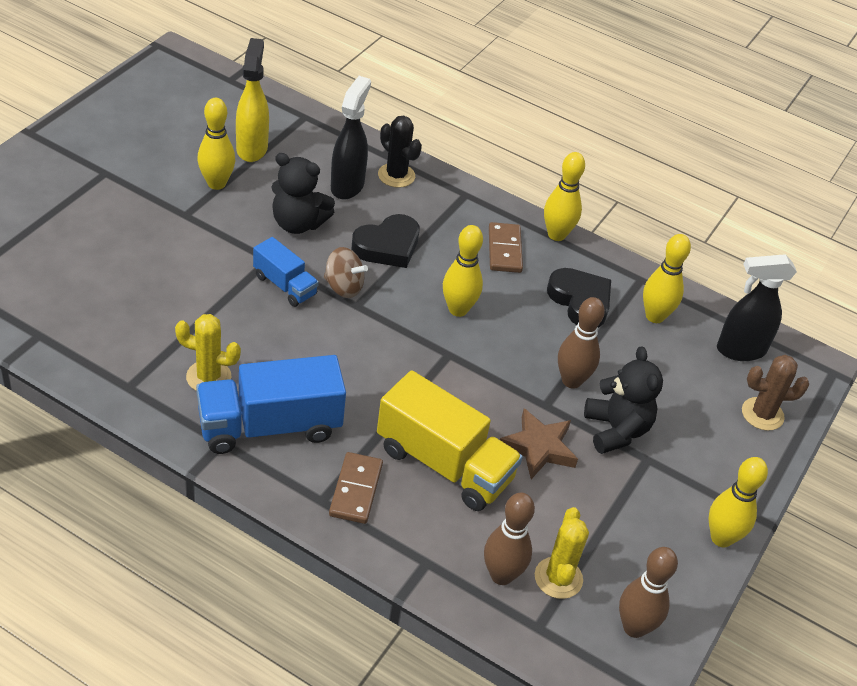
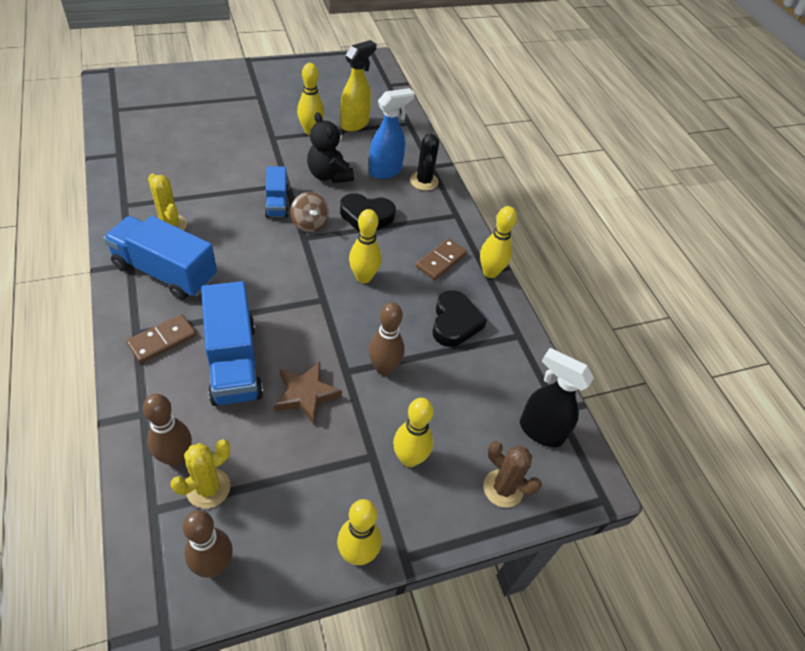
camera: 40 degrees right, 5 degrees up
(347, 185) = (386, 171): black spray bottle -> blue spray bottle
(444, 464) = (233, 362): yellow truck -> blue truck
(616, 430) = (374, 421): black teddy bear -> none
(655, 316) = (499, 365): yellow bowling pin -> yellow bowling pin (409, 458)

